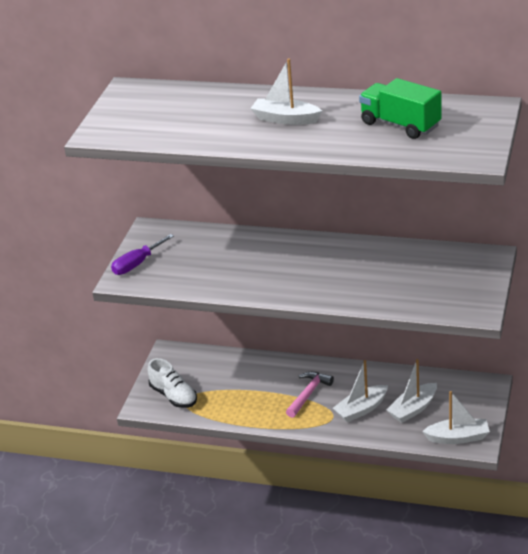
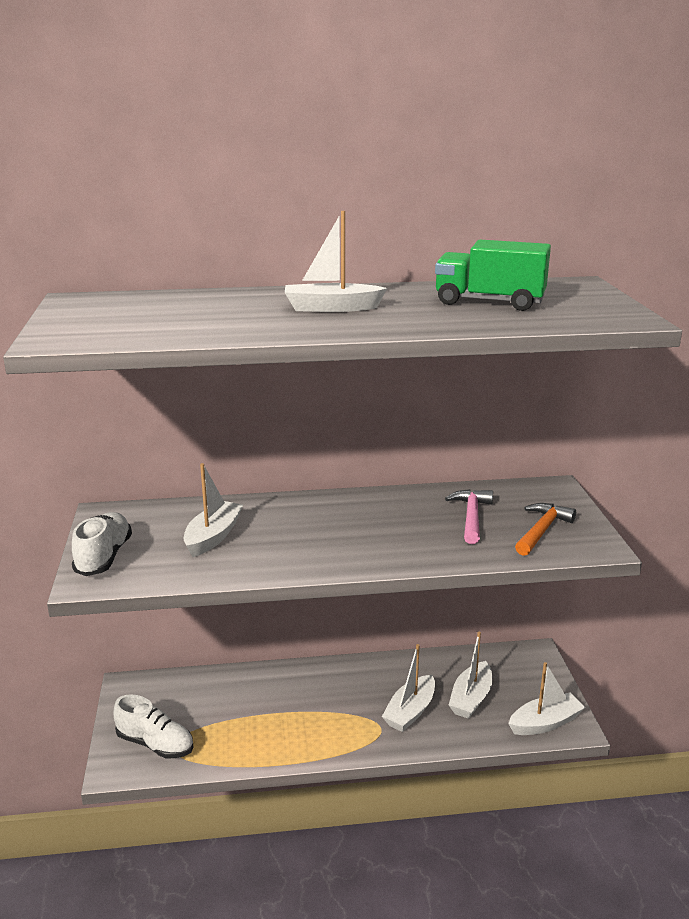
camera: 25 degrees left, 10 degrees down
(137, 264) = (104, 557): purple screwdriver -> white shoe
(213, 259) = (213, 536): none -> white boat
(308, 394) = (334, 705): pink hammer -> pink hammer (471, 517)
(447, 292) = (541, 530): none -> orange hammer

